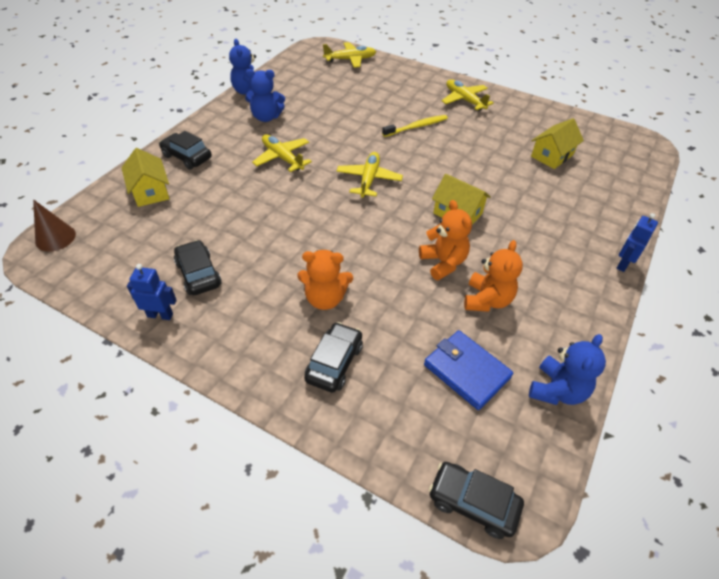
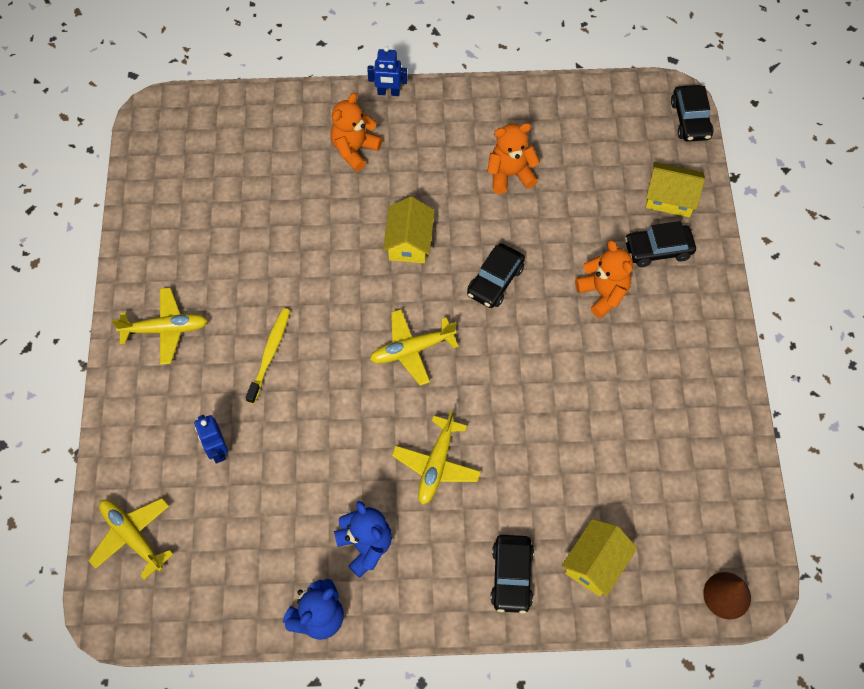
camera: 120 degrees left, 15 degrees up
(160, 315) = (722, 410): blue robot -> blue robot (217, 450)
(198, 274) = (659, 416): black car -> black car (495, 281)
(416, 127) = (269, 354): yellow toothbrush -> yellow toothbrush turned 75 degrees clockwise
(443, 263) = (489, 224): orange teddy bear -> orange teddy bear (355, 150)
(464, 100) = (166, 329): yellow plane -> yellow plane turned 120 degrees counterclockwise
(466, 371) = (594, 161): blue wallet -> none
(552, 156) = (241, 194): yellow house -> yellow house (670, 198)
(557, 390) = (566, 101): blue teddy bear -> none

